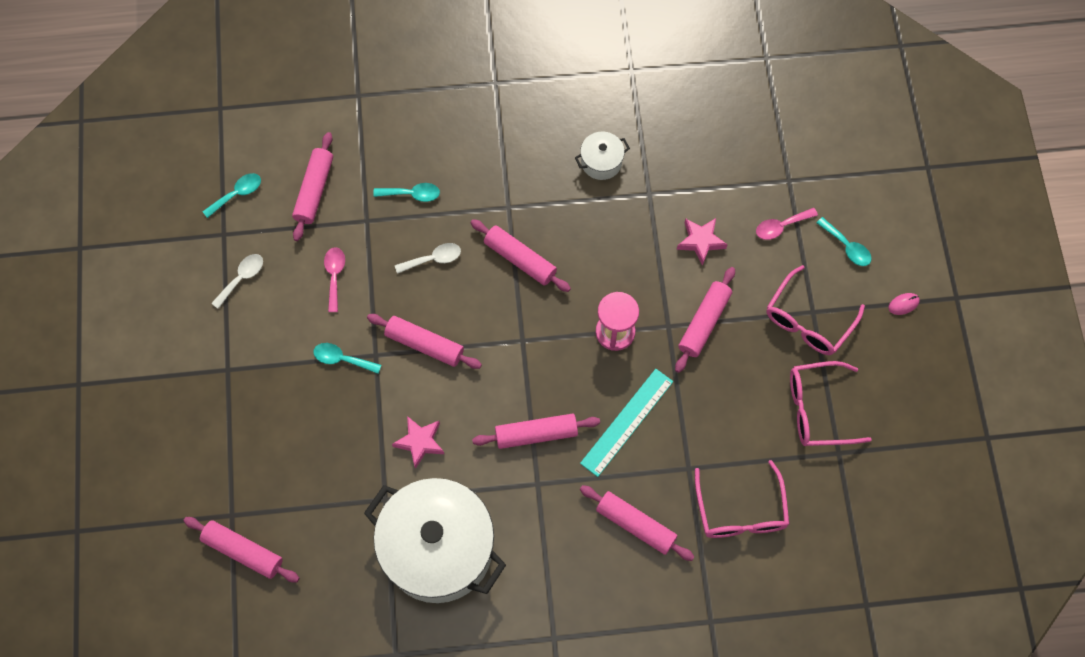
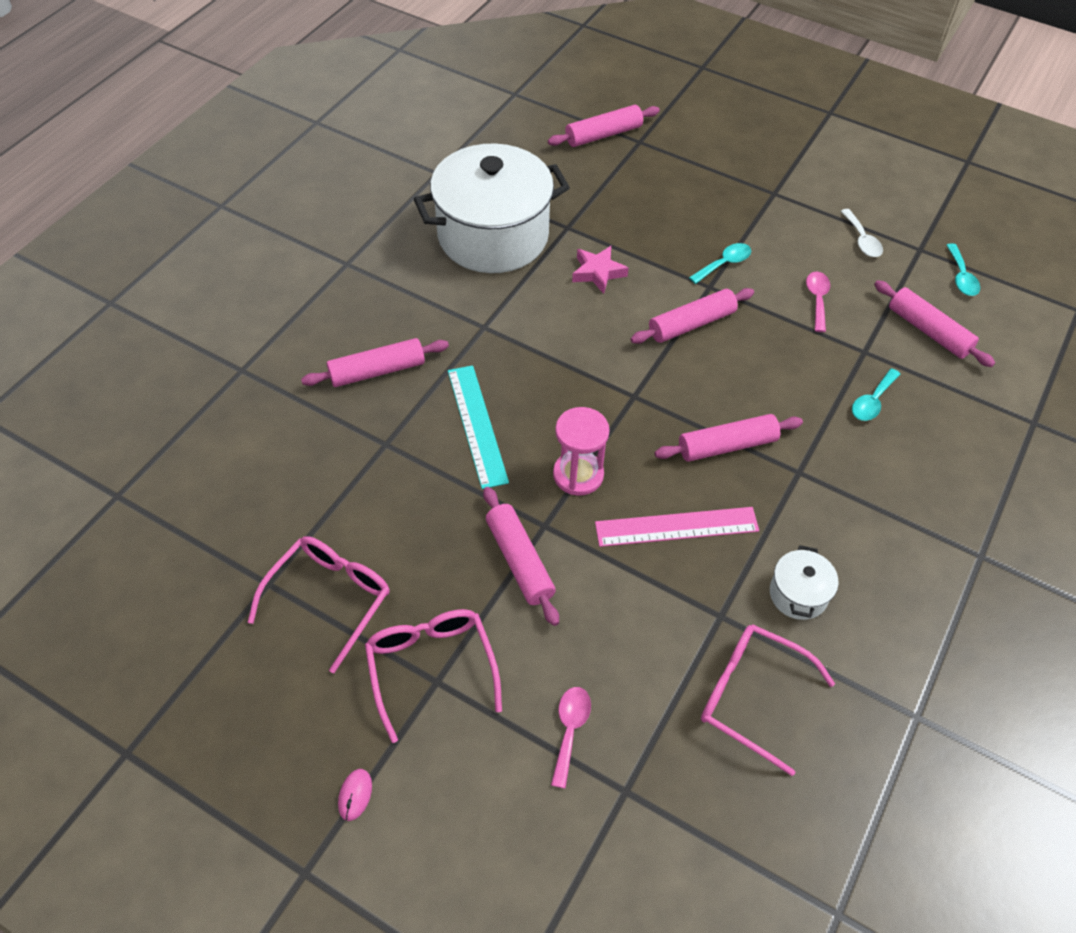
camera: 125 degrees right, 15 degrees down
(334, 276) = (817, 299): pink spoon -> pink spoon turned 120 degrees counterclockwise
(433, 259) = (781, 378): white spoon -> none
(536, 434) = (530, 352): pink rolling pin -> none
(607, 251) = (676, 527): none -> pink ruler
(700, 241) = (618, 626): pink star -> none
(740, 511) = (305, 457): pink glasses -> pink glasses (751, 696)
(847, 247) = (482, 789): turquoise spoon -> none

